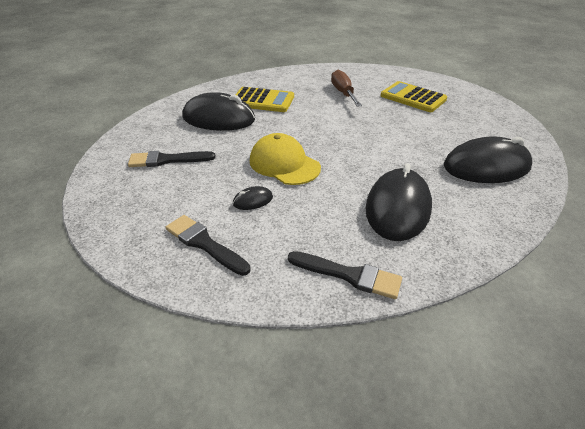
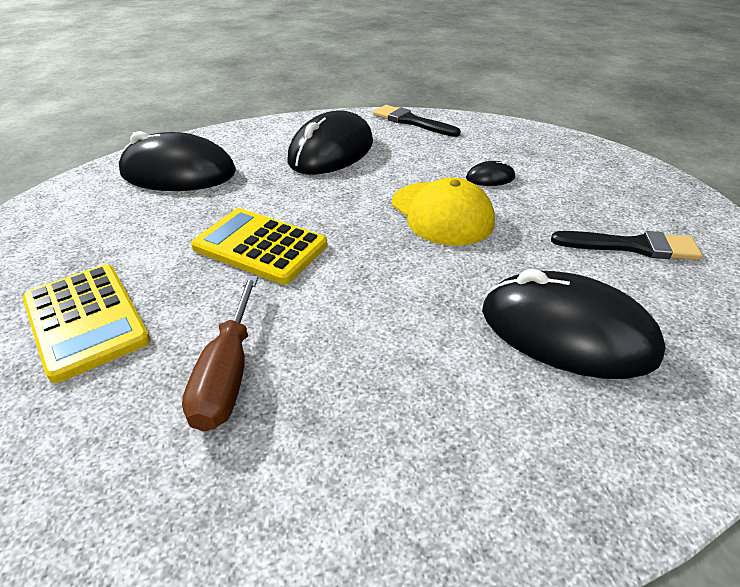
camera: 165 degrees left, 0 degrees up
(204, 244) = (539, 152): black brush -> none
(262, 101) = (457, 383): yellow calculator -> yellow calculator (260, 246)

